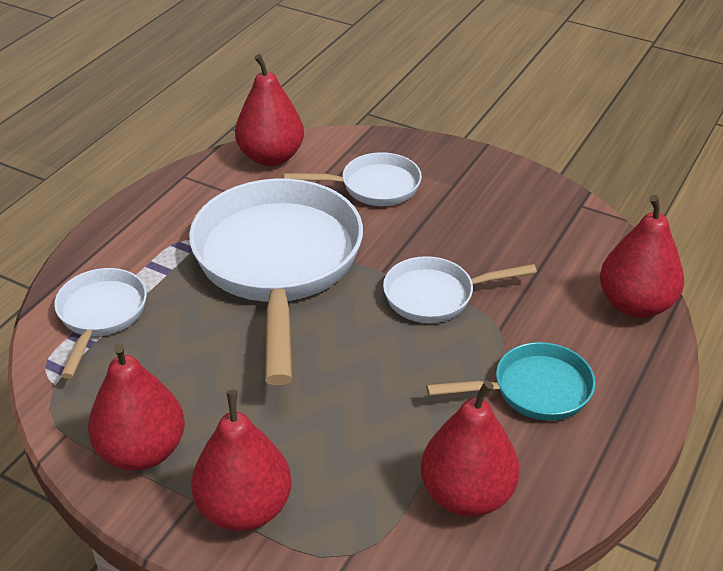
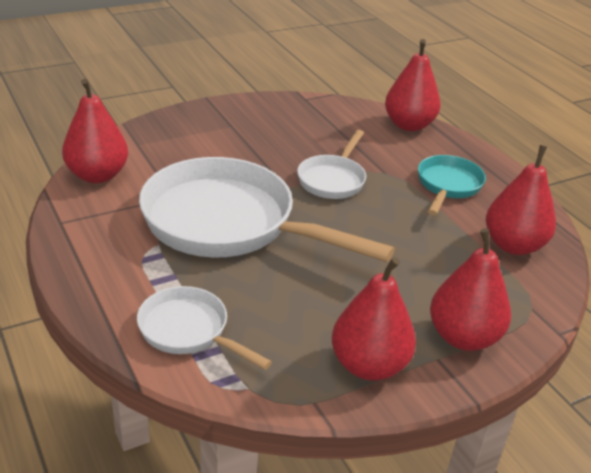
camera: 60 degrees left, 5 degrees down
(373, 186) = (193, 152): white pan -> none

